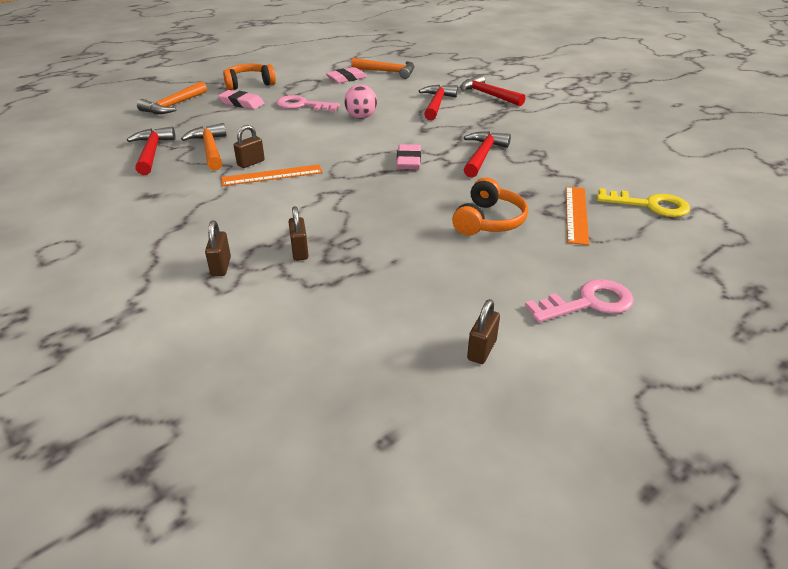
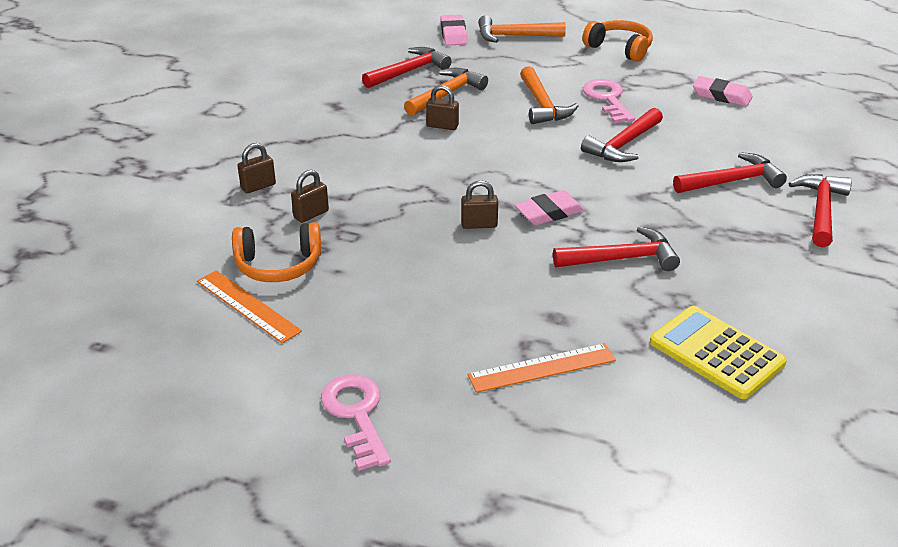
camera: 60 degrees right, 0 degrees up
(242, 103) = (566, 65): pink eraser -> pink eraser (453, 34)
(272, 175) = (430, 147): orange ruler -> orange ruler (248, 306)
(361, 117) = (623, 145): pink ball -> red hammer
(388, 72) = (786, 114): orange hammer -> orange hammer (542, 105)
(481, 350) = (235, 364): brown padlock -> brown padlock (479, 225)
(488, 221) = (465, 306): orange headphones -> orange headphones (278, 265)
(587, 303) = (356, 415): pink key -> pink key turned 150 degrees counterclockwise
(595, 159) = (716, 353): none -> yellow calculator
(649, 205) = (627, 426): yellow key -> none

